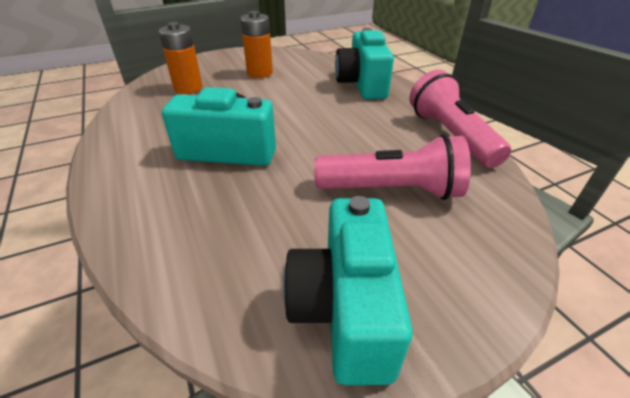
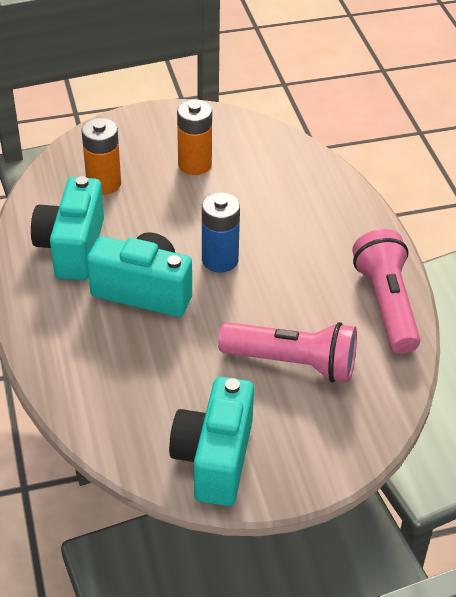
camera: 10 degrees right, 5 degrees up
(294, 122) = (220, 260): none -> blue battery
(362, 84) = (319, 205): turquoise camera -> turquoise camera (72, 247)

